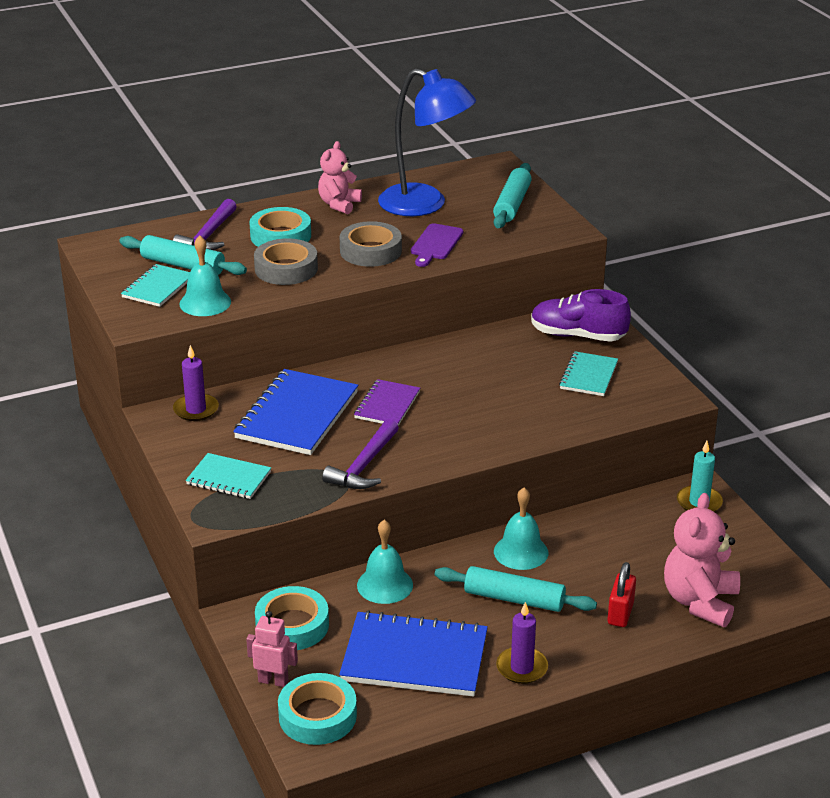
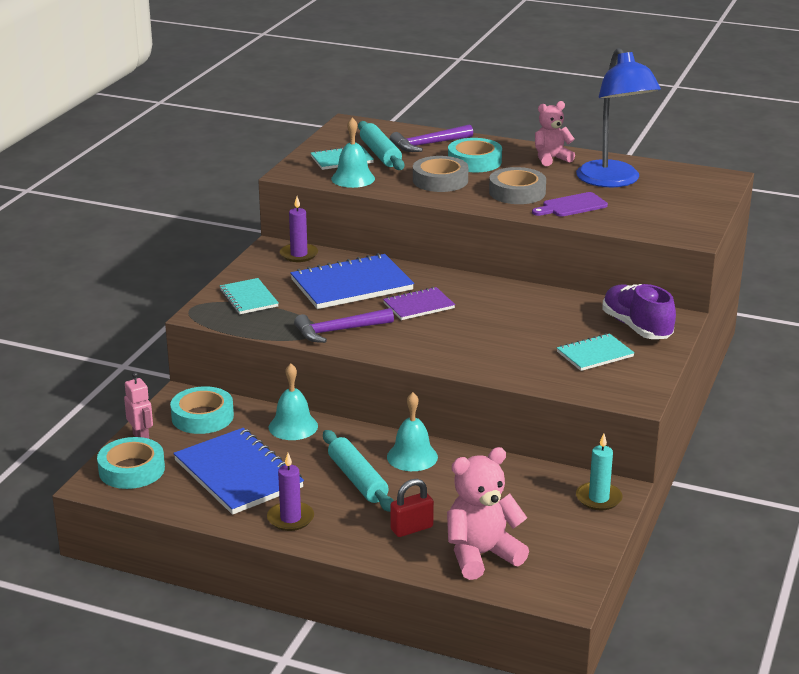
camera: 45 degrees right, 5 degrees down
(512, 204) = (681, 205): turquoise rolling pin -> none

